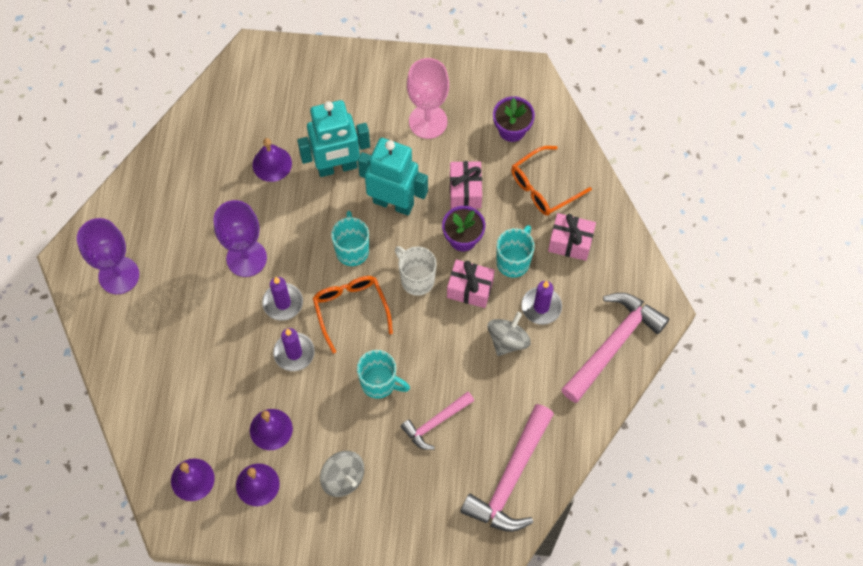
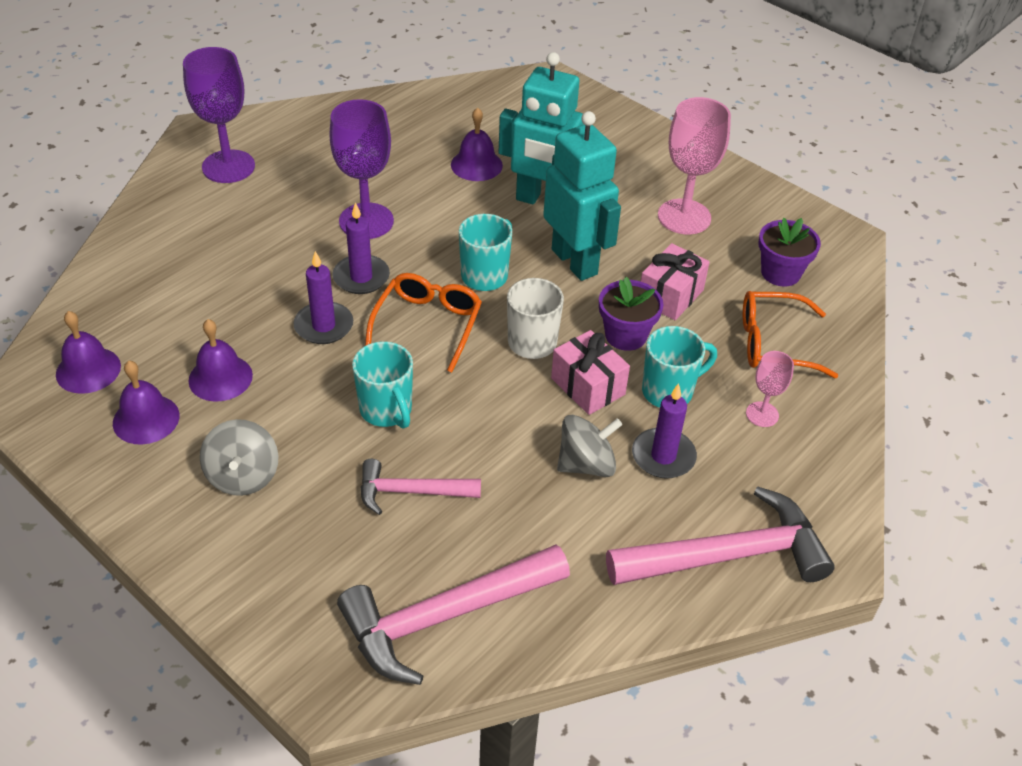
camera: 35 degrees right, 20 degrees down
(570, 242) = (762, 414): pink gift -> pink goblet

